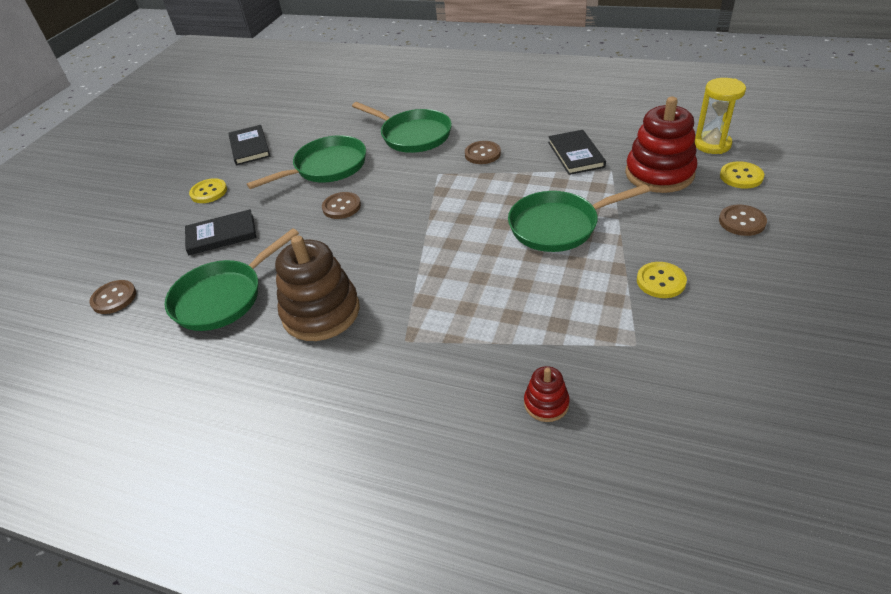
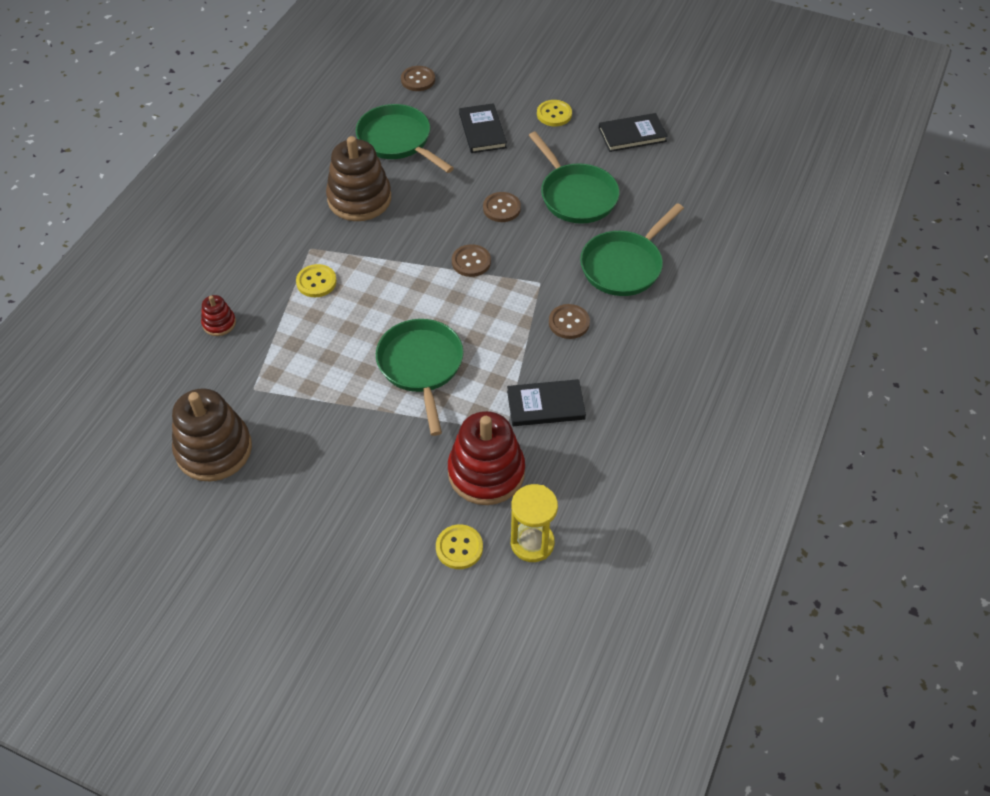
camera: 90 degrees right, 10 degrees up
(661, 281) = (318, 426): yellow button -> yellow button (316, 282)
(736, 360) = (214, 449): none -> brown stacking toy
(742, 221) = (381, 518): brown button -> brown button (471, 262)

